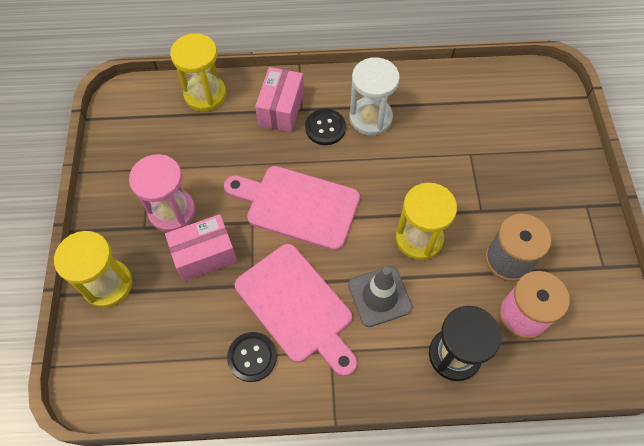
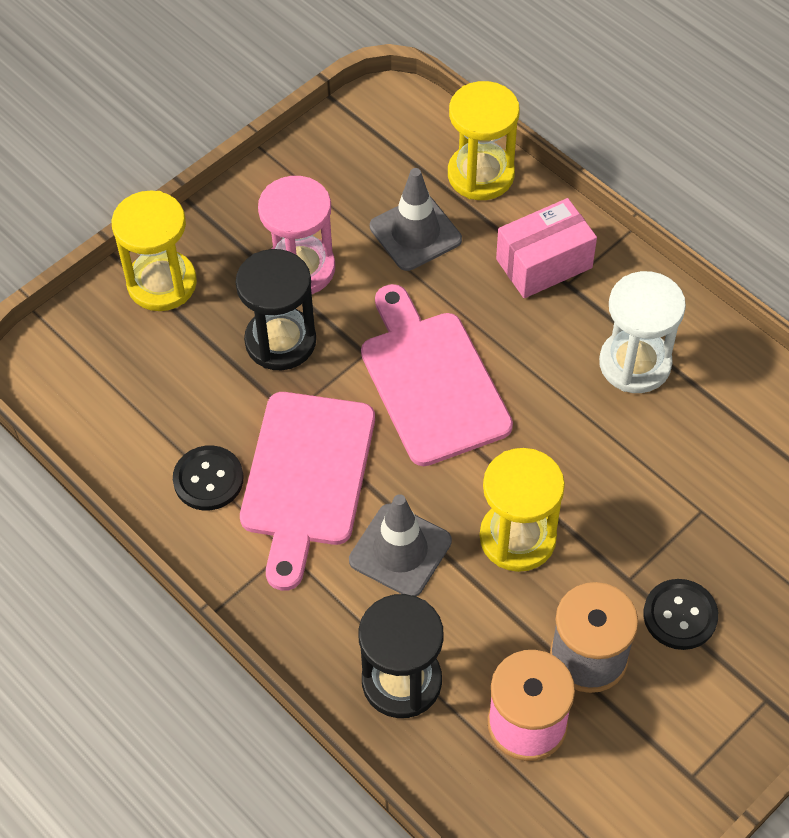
camera: 50 degrees right, 5 degrees down
(205, 255) = (280, 341): pink box -> black hourglass
(207, 146) = (415, 233): none -> grey traffic cone
(325, 128) = (567, 328): black button -> black button (680, 615)

